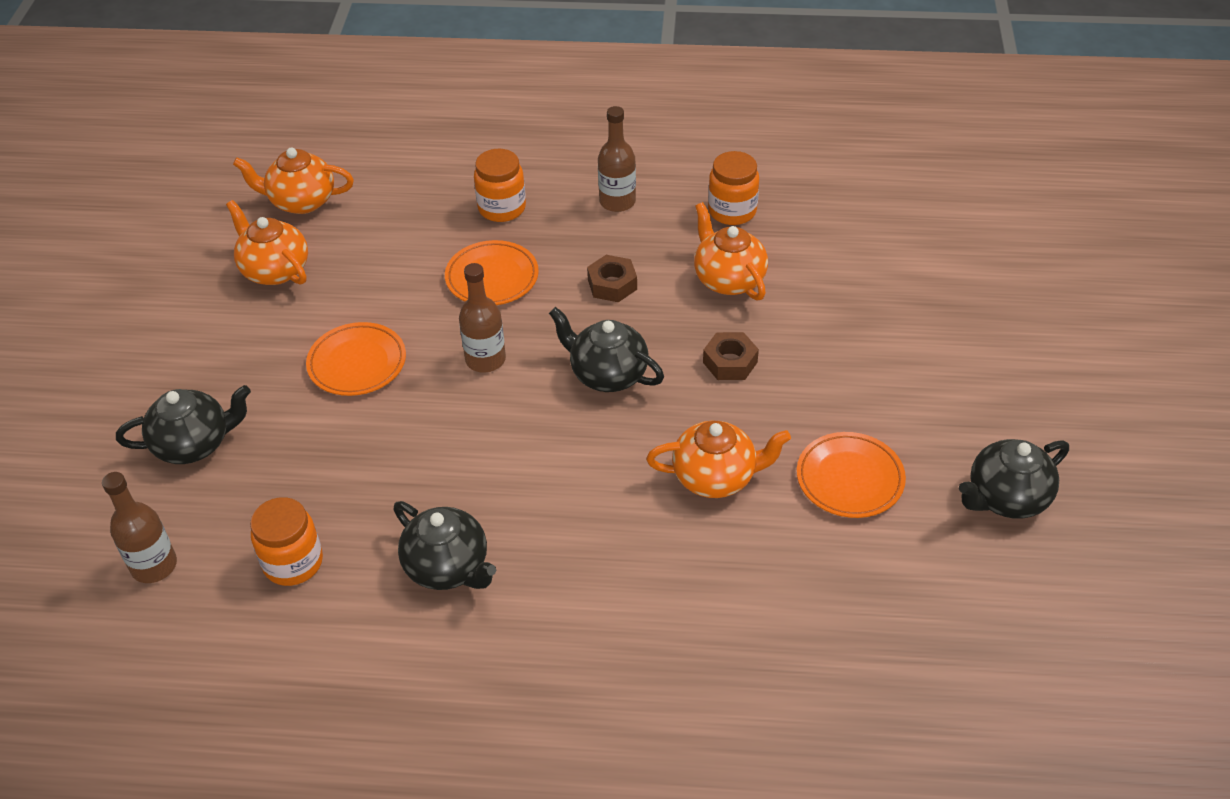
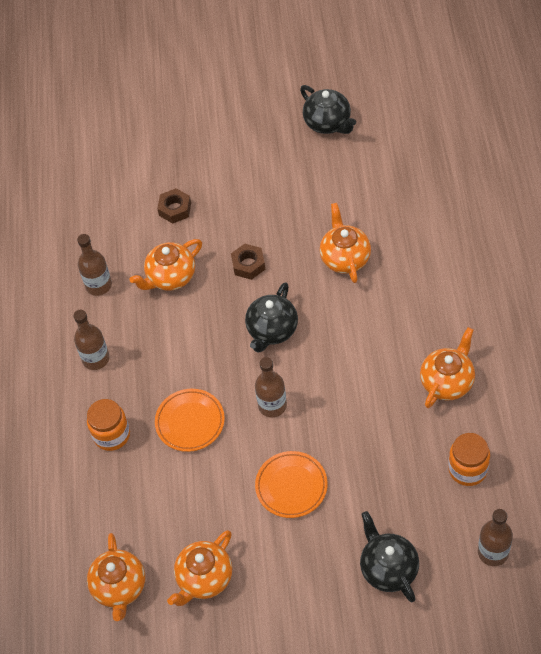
camera: 95 degrees left, 10 degrees up
(448, 567) = (447, 382): black teapot -> orange teapot
(612, 284) = (186, 344): brown nut -> brown nut (175, 209)
(732, 211) = (98, 285): orange jar -> brown bottle
(849, 479) = (331, 193): orange plate -> none

